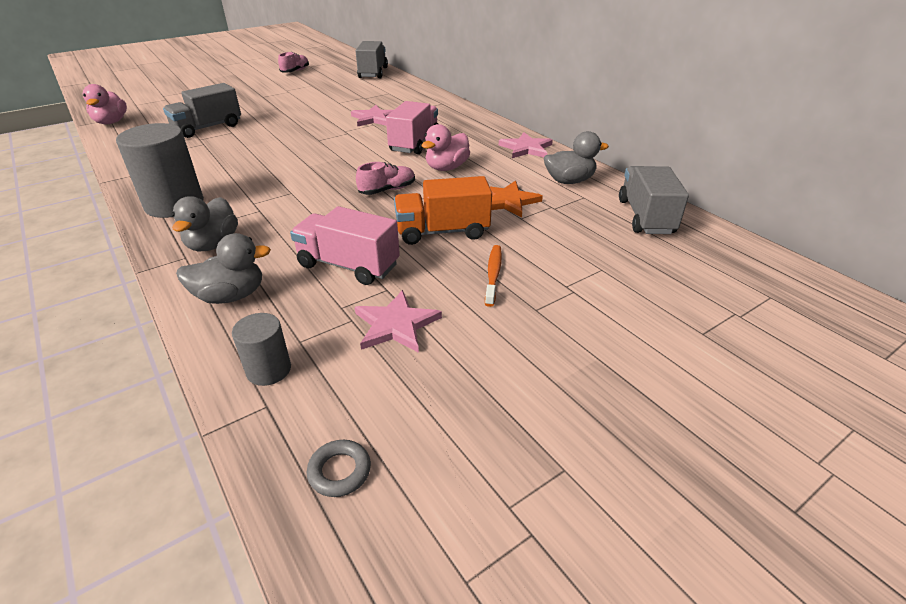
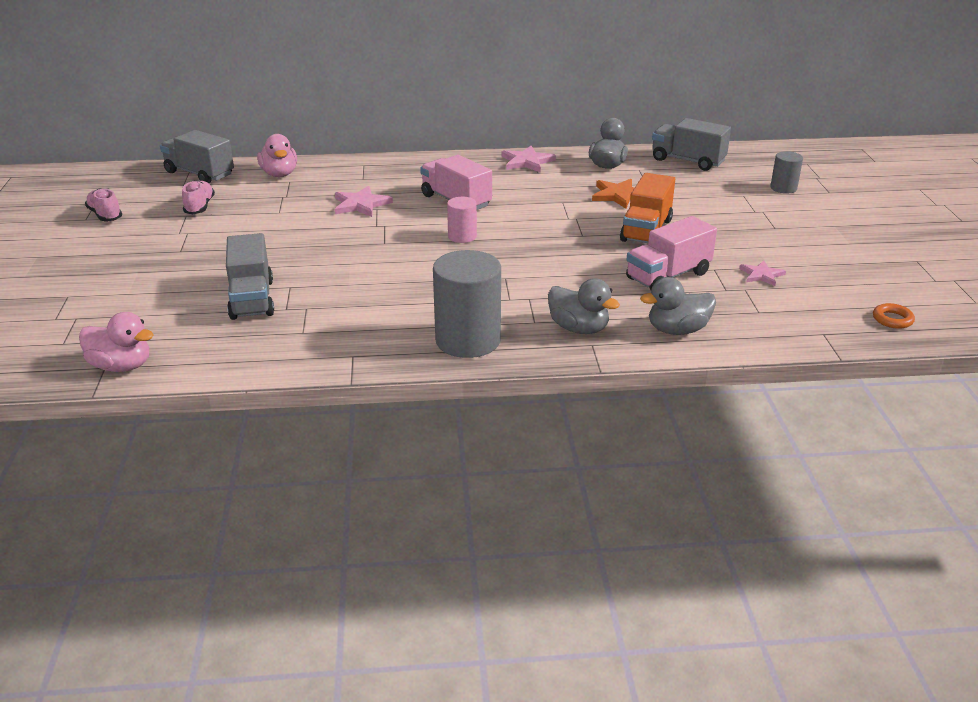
camera: 60 degrees left, 5 degrees down
(231, 296) = (677, 330): grey duck -> grey duck turned 120 degrees counterclockwise
(269, 370) = (785, 327): grey cylinder -> grey cylinder (783, 188)
(339, 471) = (892, 319): grey ring -> orange ring
(352, 160) = (462, 236): none -> pink cylinder
(387, 190) = (548, 235): pink shoe -> pink shoe (199, 207)
(396, 324) = (761, 275): pink star -> pink star, size x0.66
(446, 168) = (530, 201): pink duck -> pink duck (279, 174)
(493, 275) = (723, 229): orange toothbrush -> none

